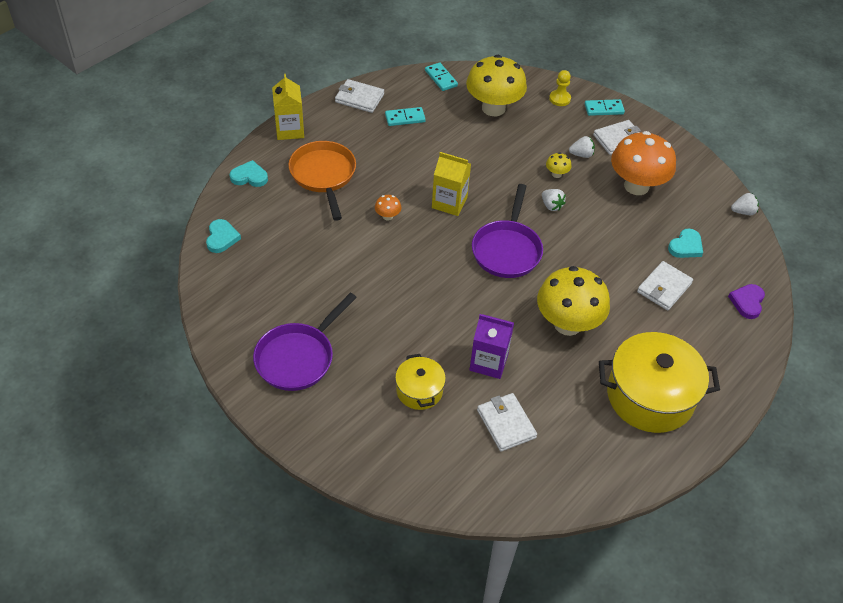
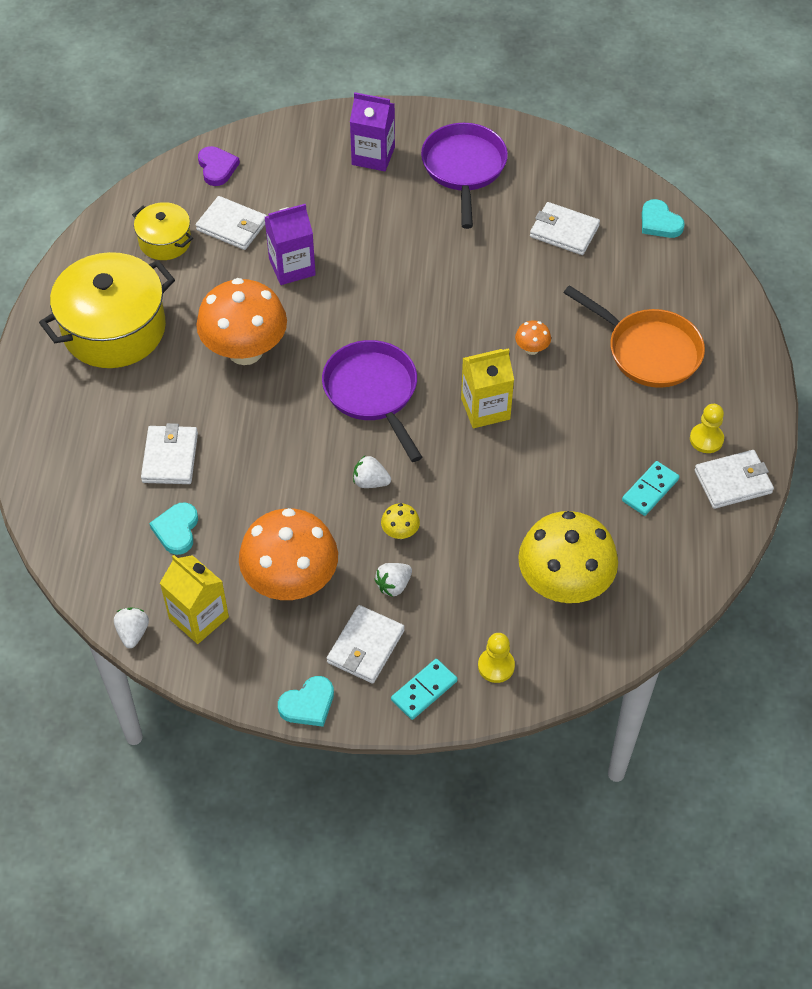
camera: 145 degrees right, 5 degrees up
(249, 177) = (718, 299): turquoise heart -> turquoise heart (308, 704)
(285, 270) = (564, 231): none -> white wallet
(289, 130) = (752, 381): yellow carton -> yellow carton (198, 618)
(348, 121) = (706, 439): none -> yellow pawn
(350, 413) = (373, 156): none -> purple carton
(419, 390) = (332, 206): yellow pot -> yellow pot (165, 241)
(441, 78) = (675, 588): turquoise domino -> none
(567, 324) = (245, 351): yellow mushroom -> orange mushroom
(743, 212) = (133, 633): white strawberry -> white strawberry turned 135 degrees clockwise
(747, 302) = (65, 499): purple heart -> purple heart (217, 168)

